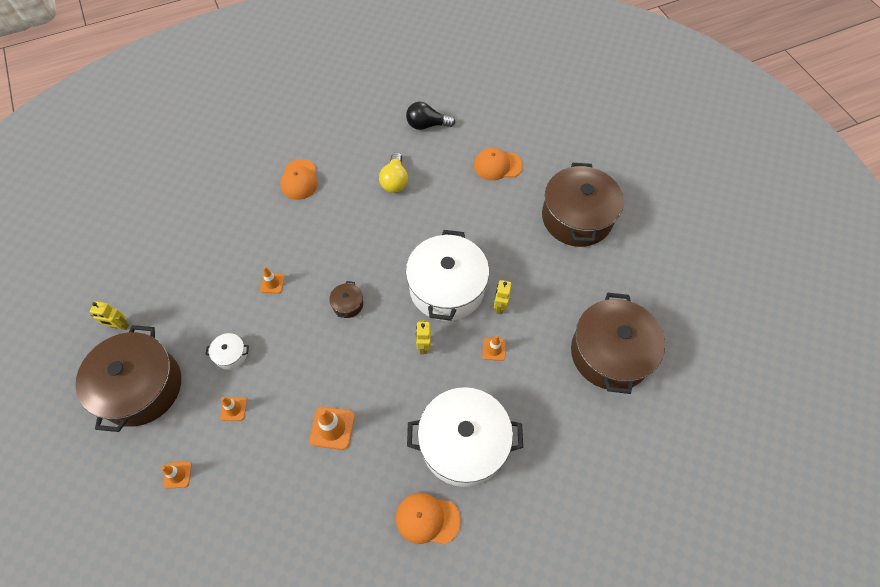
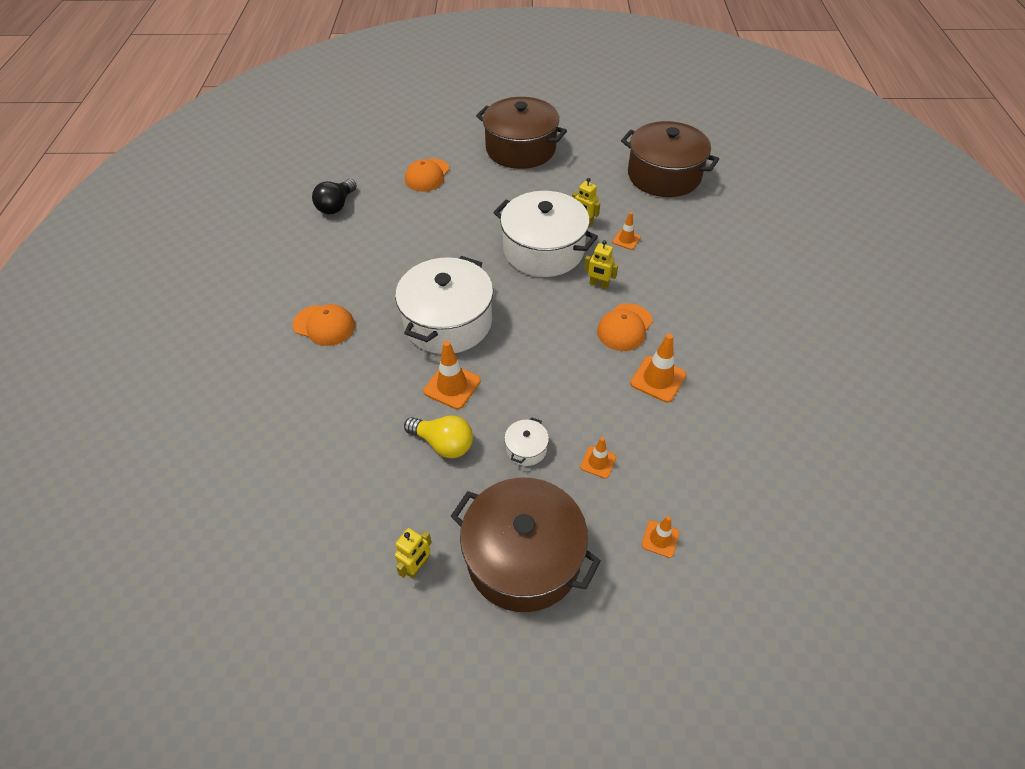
camera: 65 degrees left, 10 degrees down
(272, 283) = (452, 386): orange traffic cone -> orange traffic cone, size x1.64
(348, 304) = (519, 328): brown pot -> none
(395, 180) = (388, 249): yellow light bulb -> yellow light bulb (443, 443)
(427, 519) = (777, 334): orange cap -> orange cap (624, 327)
(463, 443) = (711, 288): white pot -> white pot (448, 322)

